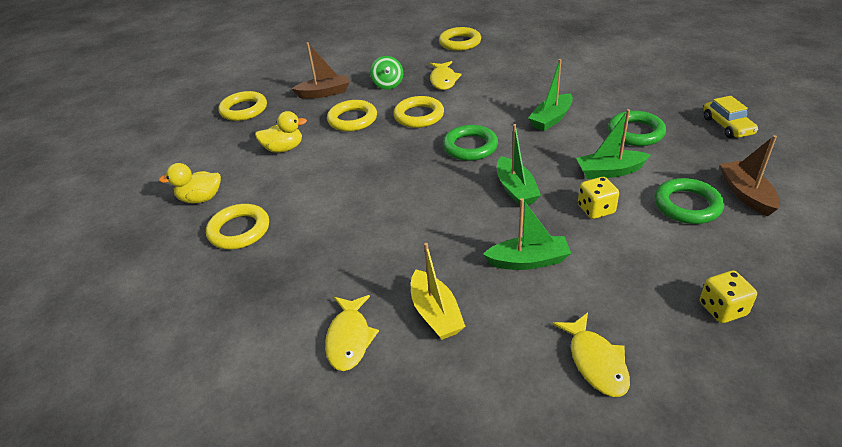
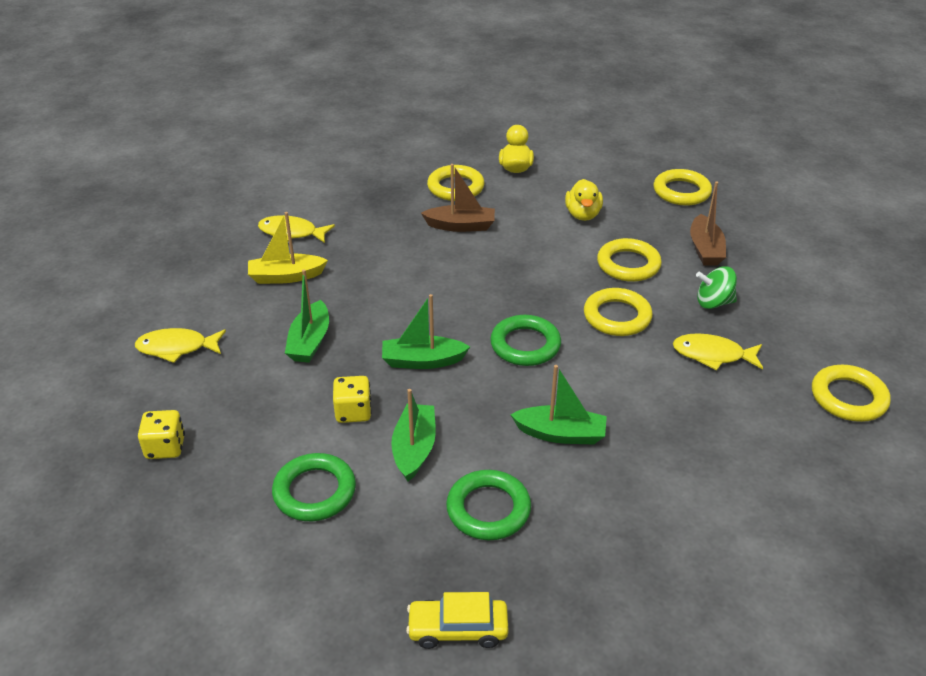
camera: 100 degrees right, 0 degrees up
(551, 119) = (561, 434): green boat -> green boat turned 135 degrees clockwise
(746, 194) = (300, 559): brown boat -> brown boat (461, 226)

